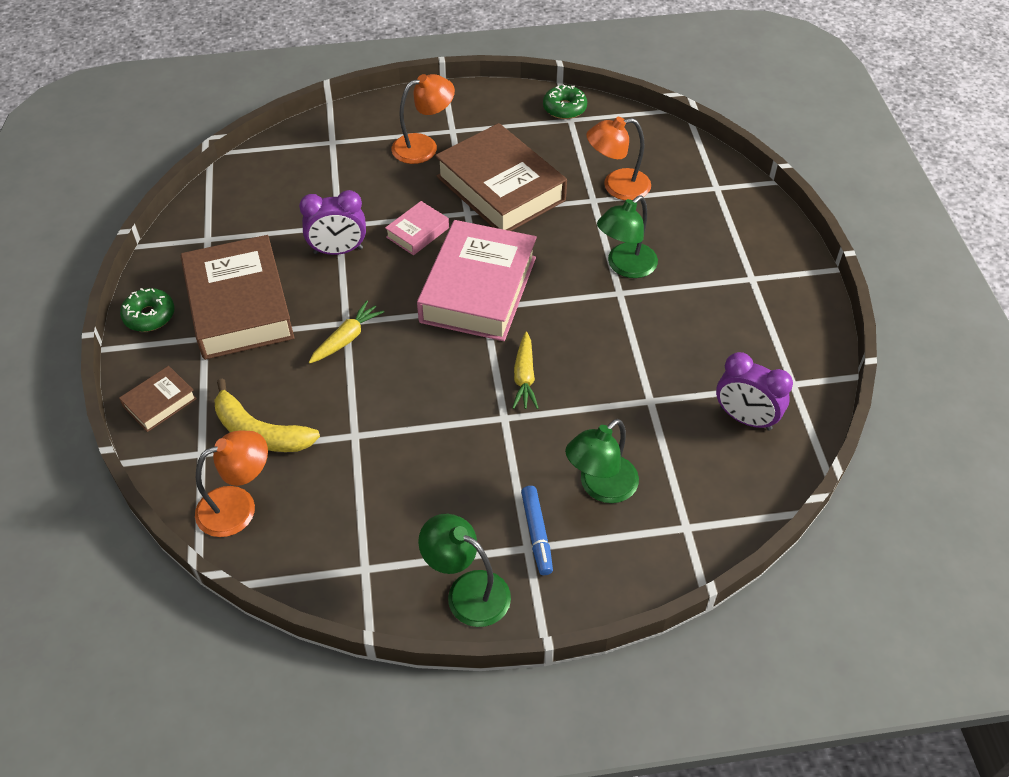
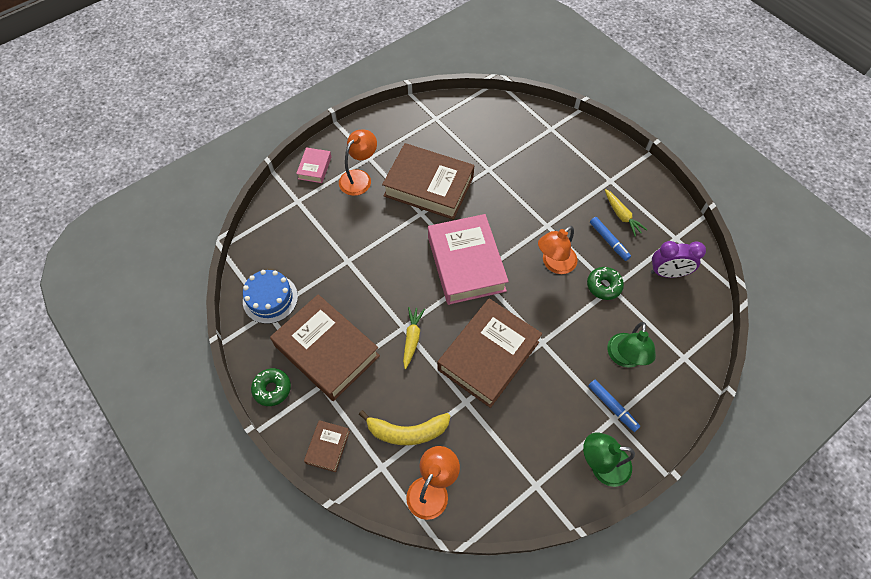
camera: 30 degrees left, 10 degrees up
(221, 226) = (270, 298): none -> blue cake
(338, 251) = (361, 279): purple clock -> none
(417, 232) = (401, 242): pink book -> pink book (315, 168)
(423, 400) = (488, 356): none -> brown book
(524, 377) = (534, 309): yellow carrot -> yellow carrot (621, 215)
(564, 108) = (426, 111): green donut -> green donut (603, 286)
(617, 186) = (495, 153): orange lamp -> orange lamp (554, 264)
(625, 266) = (538, 206): green lamp -> none
(691, 345) = (609, 241): none -> blue marker

